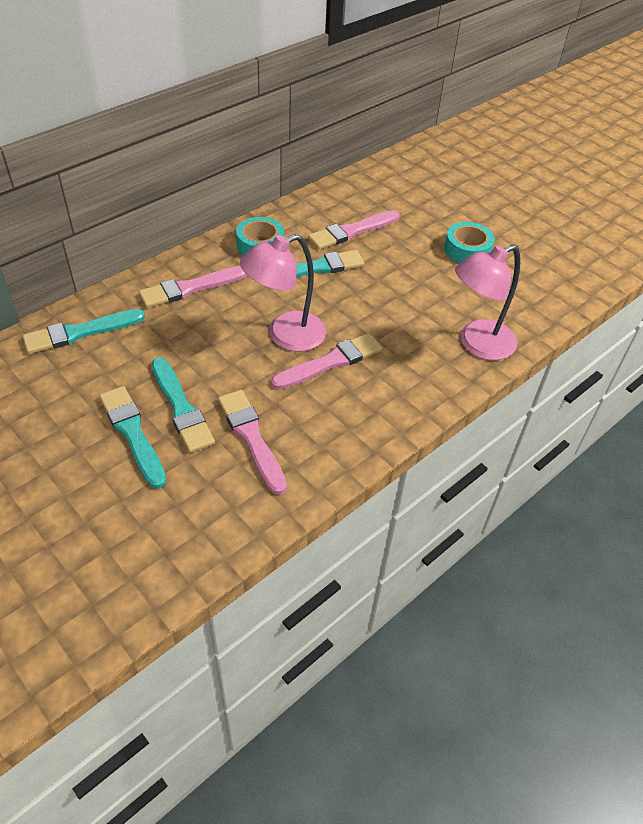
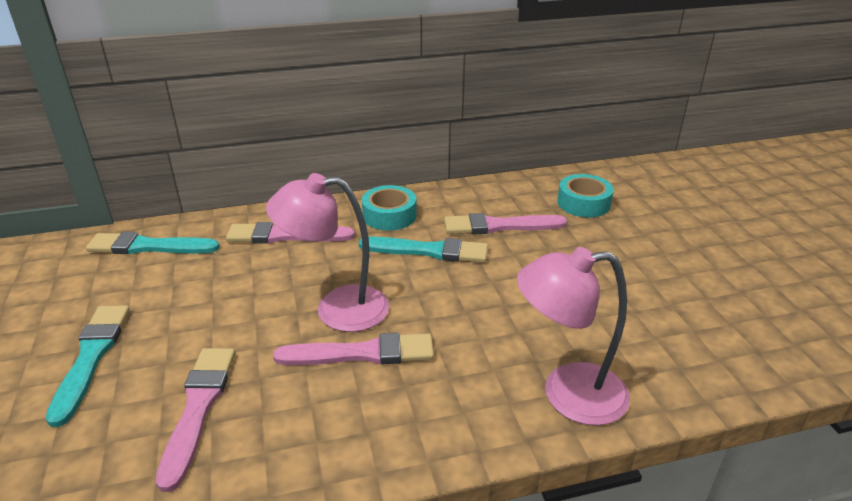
camera: 30 degrees right, 15 degrees down
(181, 408) = (162, 348): turquoise brush -> none
(467, 250) = (630, 279): turquoise tape -> turquoise tape (583, 203)

